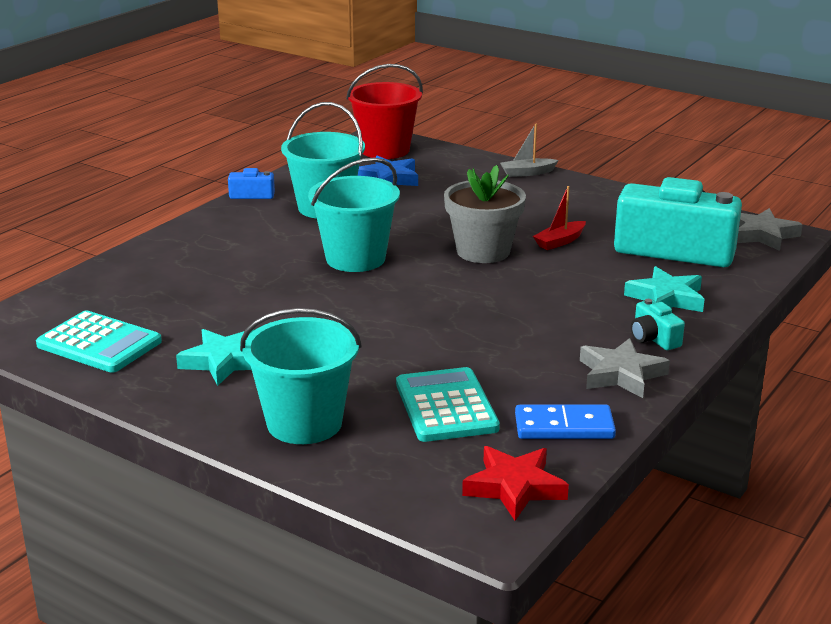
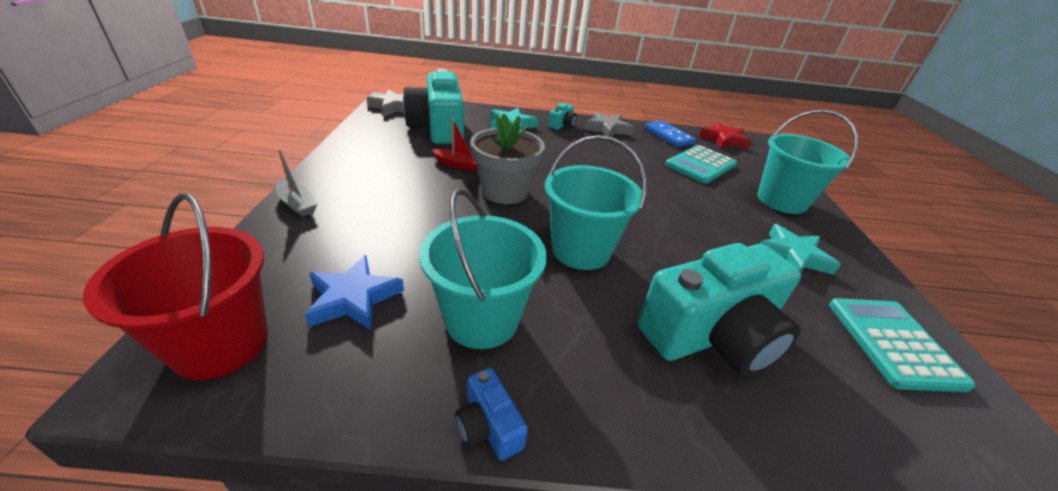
camera: 125 degrees left, 10 degrees up
(213, 274) = (712, 334): none -> turquoise camera

